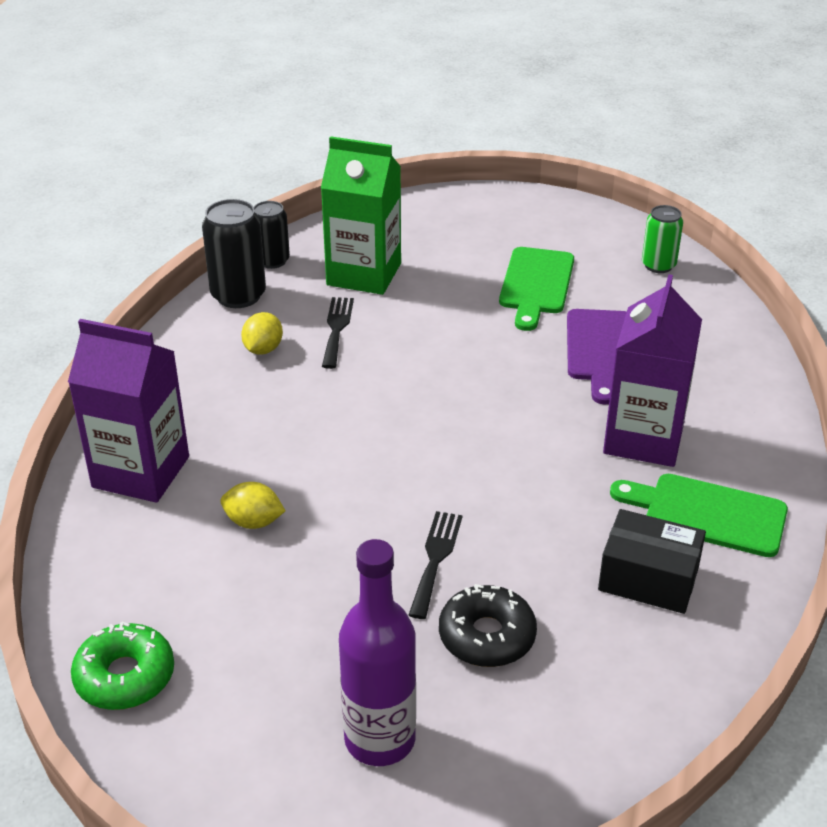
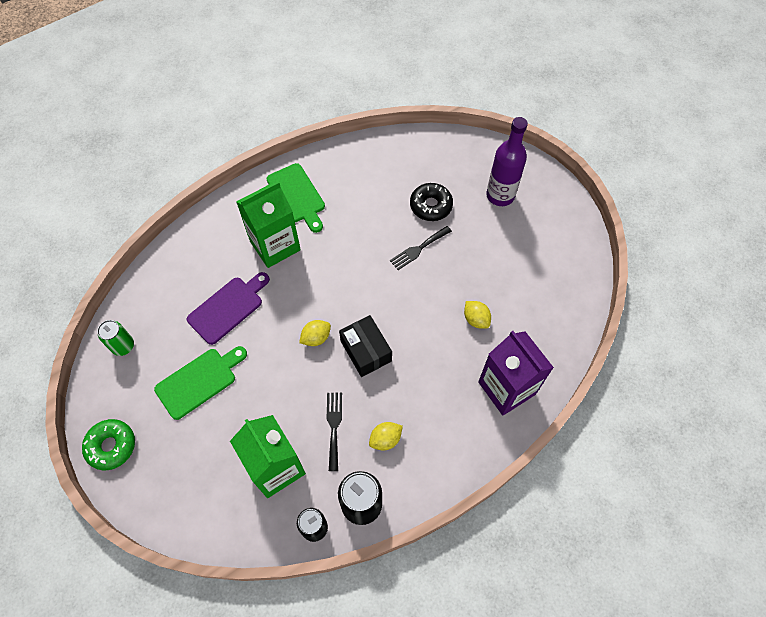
camera: 140 degrees left, 25 degrees up
(125, 676) = (574, 278): green donut -> green donut (111, 446)
(337, 329) = (334, 426): black fork -> black fork turned 135 degrees clockwise
(456, 383) = (316, 338): none -> yellow lemon
(643, 438) = (275, 245): purple carton -> green carton
(648, 578) = (351, 187): black box -> black box (366, 351)

